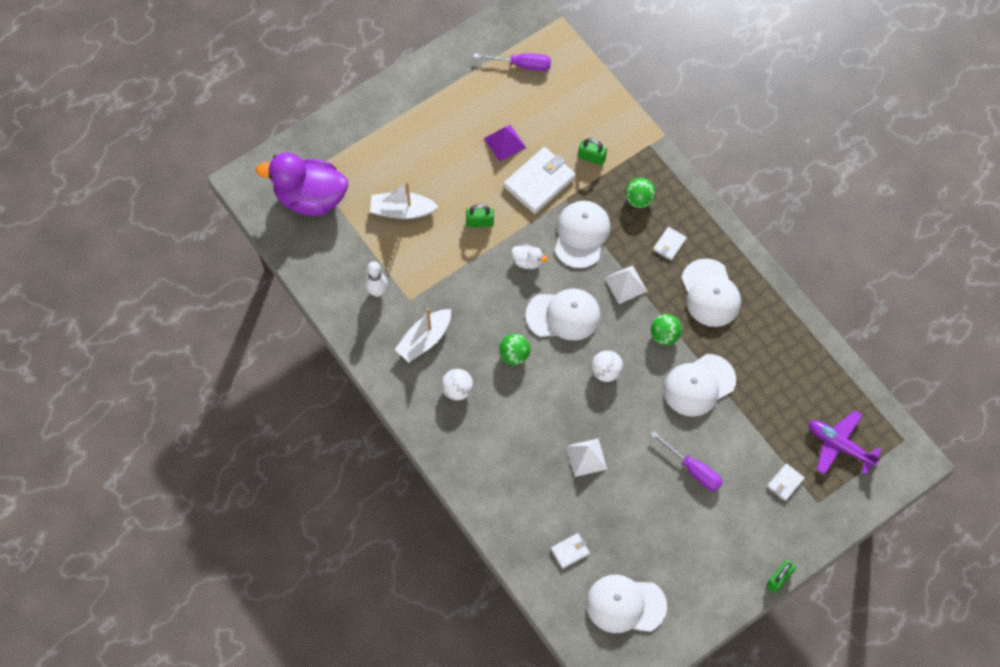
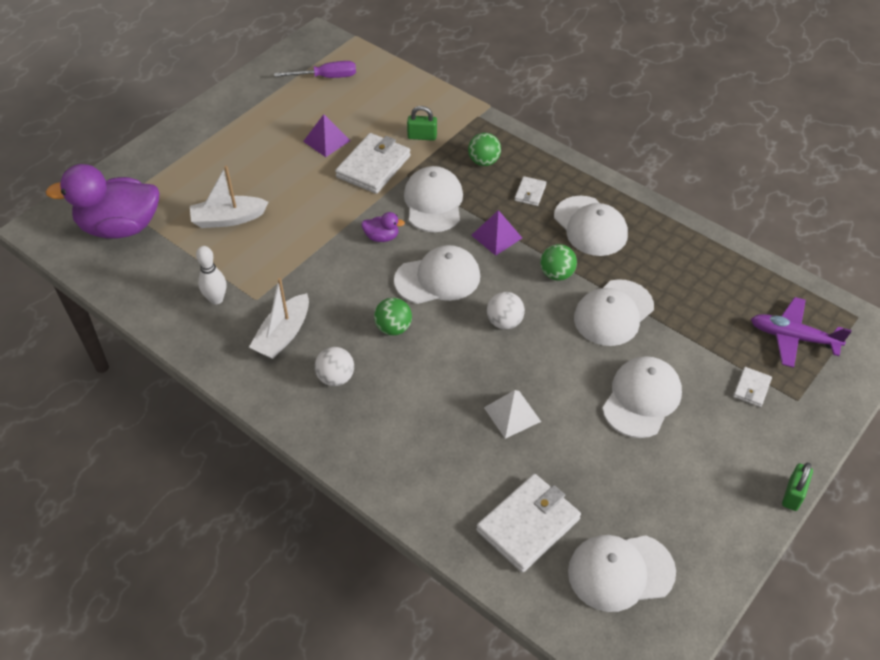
camera: 15 degrees left, 15 degrees down
(480, 222) = (318, 212): green padlock -> none
(527, 261) = (382, 237): white duck -> purple duck
(570, 551) = (528, 524): white wallet -> white wallet, size x2.05
(625, 284) = (496, 236): white pyramid -> purple pyramid
(693, 469) = (641, 398): purple screwdriver -> white cap

